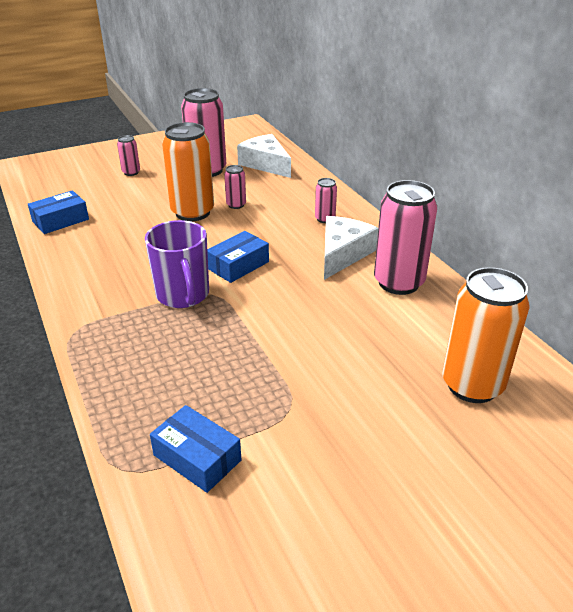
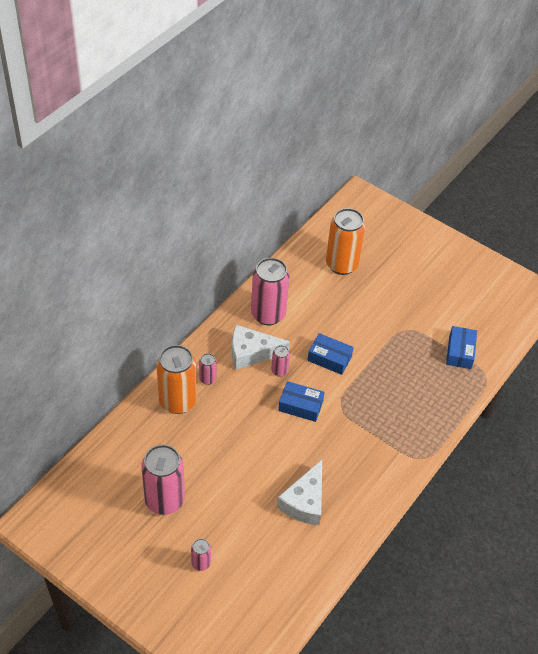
camera: 120 degrees left, 15 degrees up
(60, 220) = (313, 561): blue box -> blue box (329, 358)
(183, 295) = (351, 420): purple mug -> none
(192, 212) = (246, 471): orange can -> orange can (177, 401)
(236, 205) = (217, 446): pink can -> pink can (279, 371)
(265, 164) = (128, 459): white cheese -> white cheese (305, 501)

